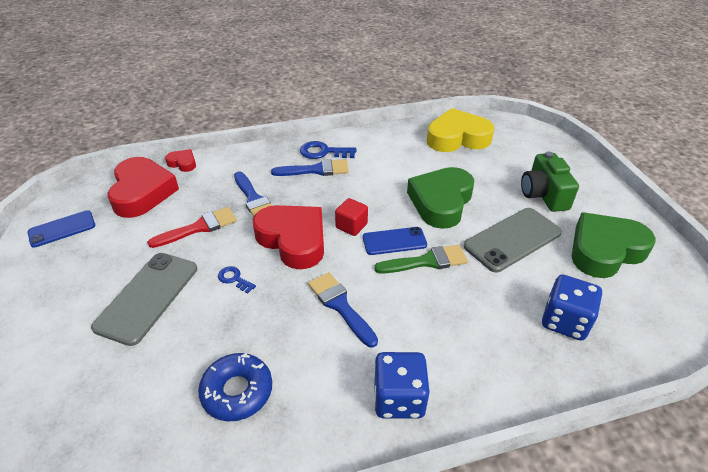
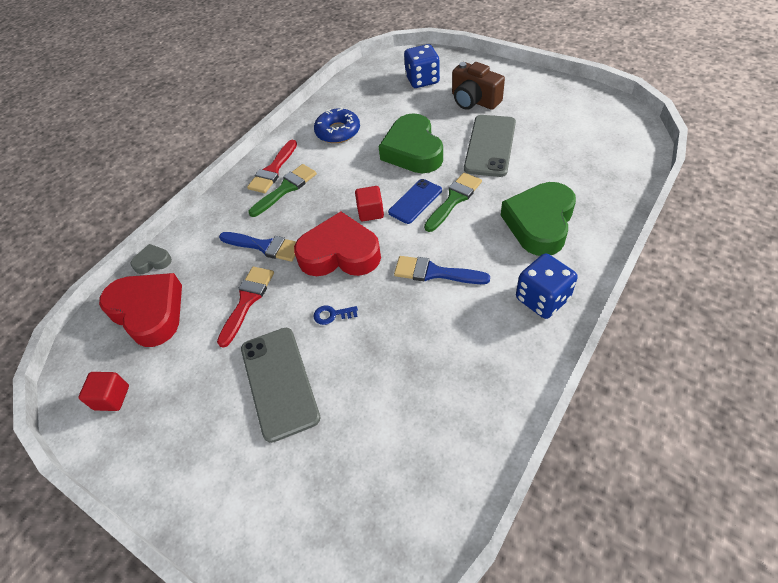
camera: 35 degrees left, 10 degrees up
(62, 229) = (112, 397): blue phone -> red cube
(183, 163) = (153, 262): red heart -> grey heart
(237, 391) = (439, 383): blue donut -> blue donut (338, 131)
(316, 170) = (286, 189): blue brush -> green brush
(323, 152) = (273, 170): blue key -> red brush
(457, 138) = (366, 94): yellow heart -> none
(543, 195) = (474, 100): green camera -> brown camera
(565, 321) = (577, 177): blue dice -> blue dice (422, 80)
(605, 250) = (550, 115): green heart -> green heart (539, 223)

